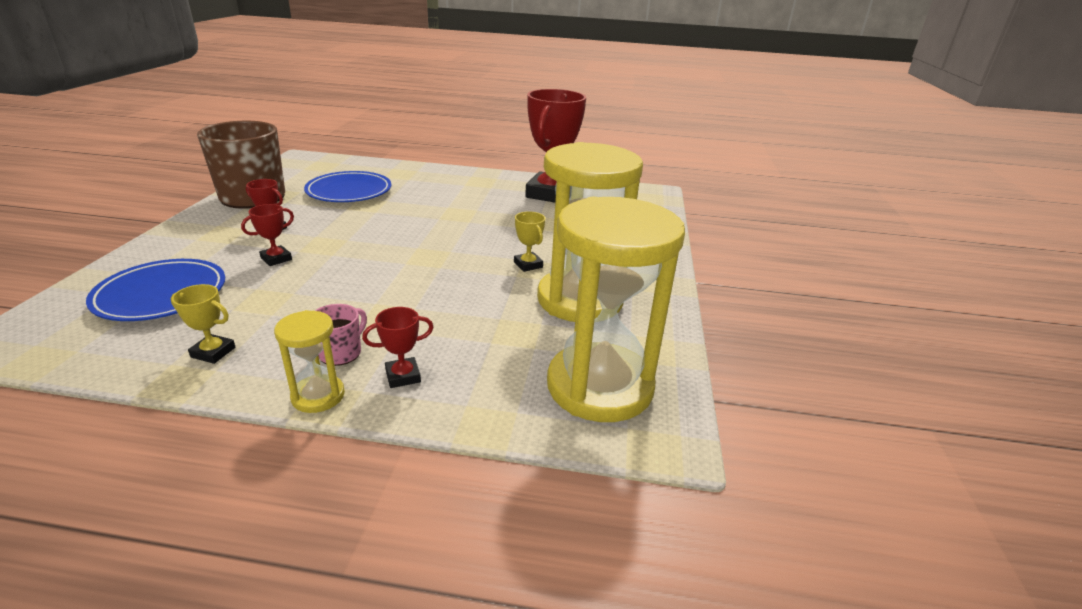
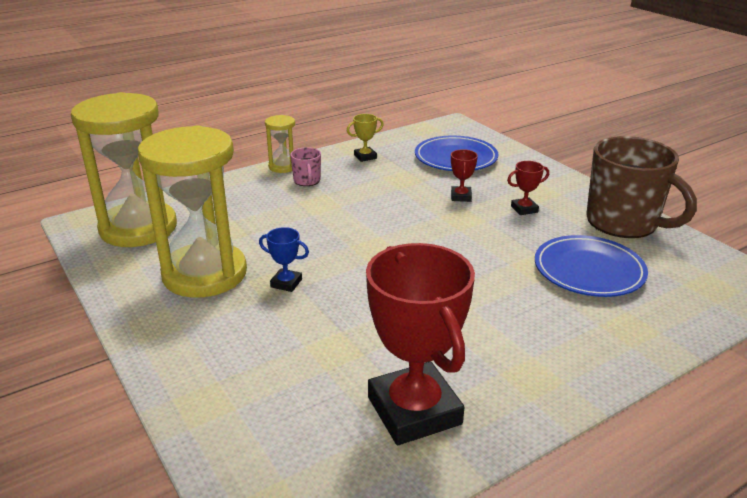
camera: 140 degrees right, 0 degrees up
(403, 376) = (257, 187): red trophy -> none
(528, 265) = (286, 283): yellow trophy -> blue trophy

